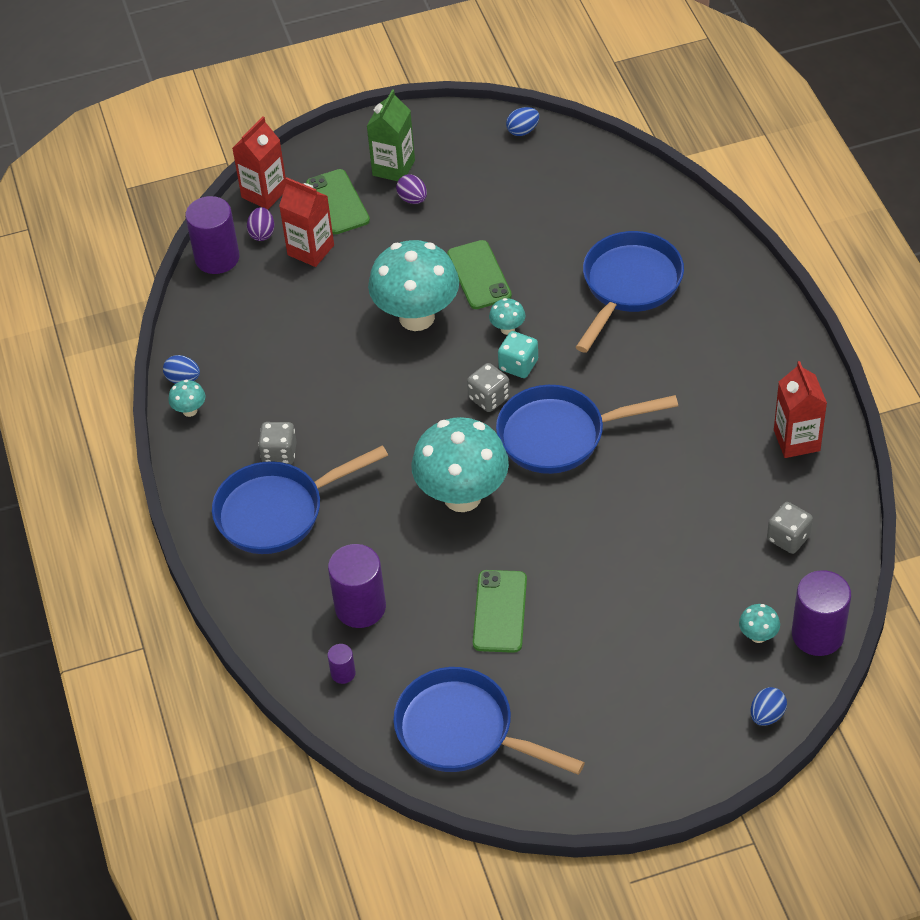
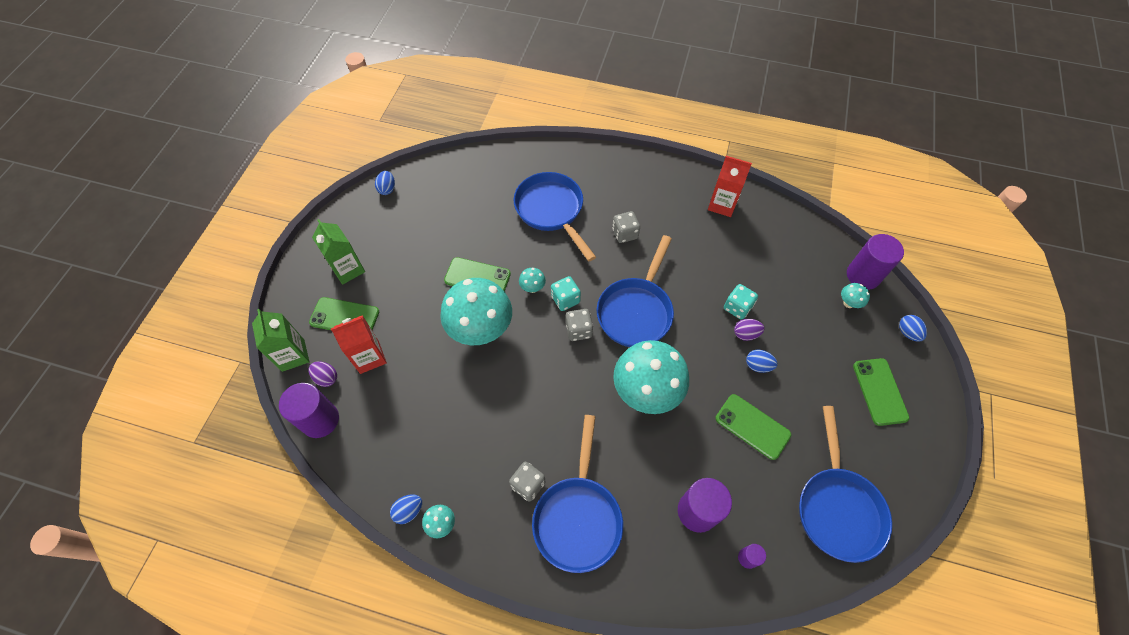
camera: 60 degrees left, 10 degrees up
(264, 193) = (293, 355): red carton -> green carton
(412, 199) = (383, 275): purple egg -> purple egg (746, 334)
(463, 731) = (837, 507): blue pan -> blue pan turned 60 degrees counterclockwise
(584, 582) = (758, 365): none -> blue egg
(649, 527) = (737, 307): none -> turquoise dice
(651, 717) = (879, 391): none -> green phone
(788, 538) = (787, 248): grey dice -> grey dice (625, 234)

